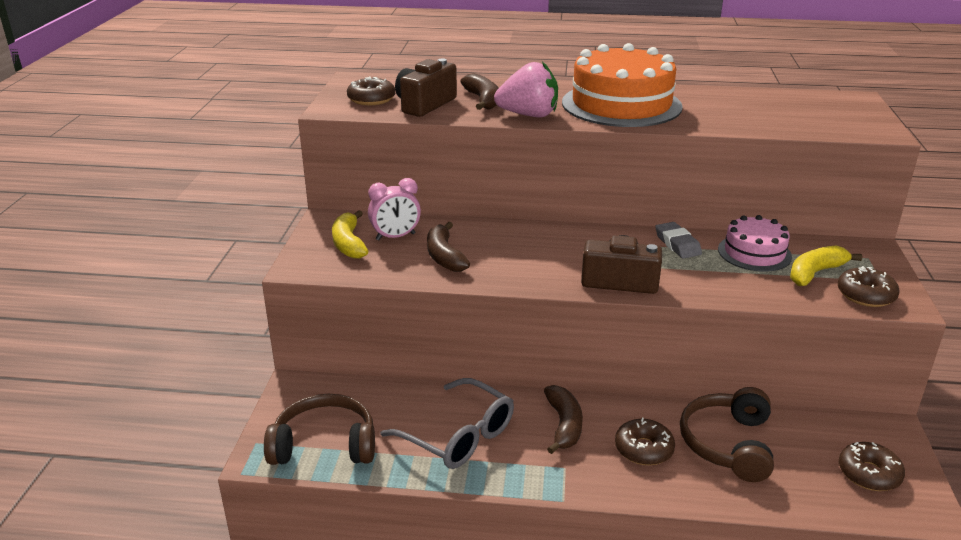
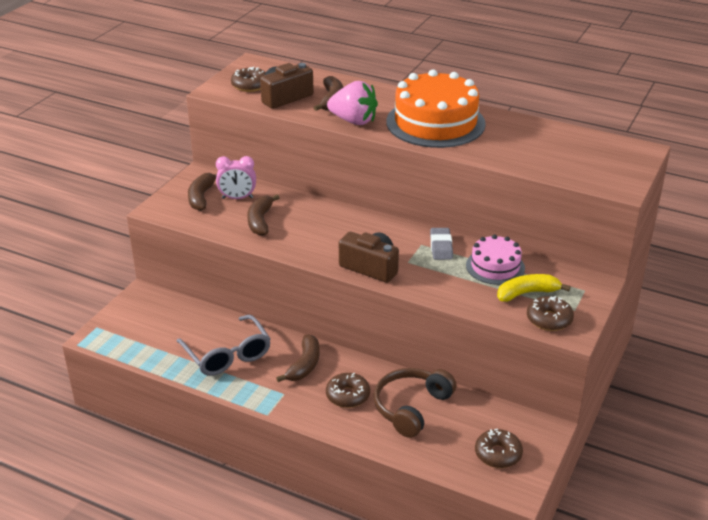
camera: 20 degrees right, 5 degrees up
(324, 444) = (138, 339): brown headphones -> none
(348, 244) = (201, 197): yellow banana -> brown banana

